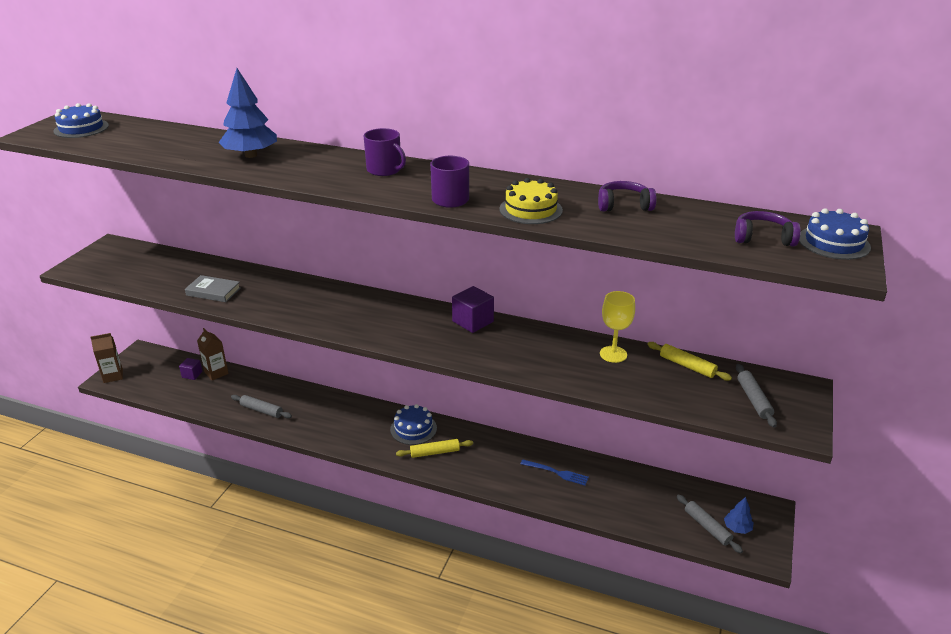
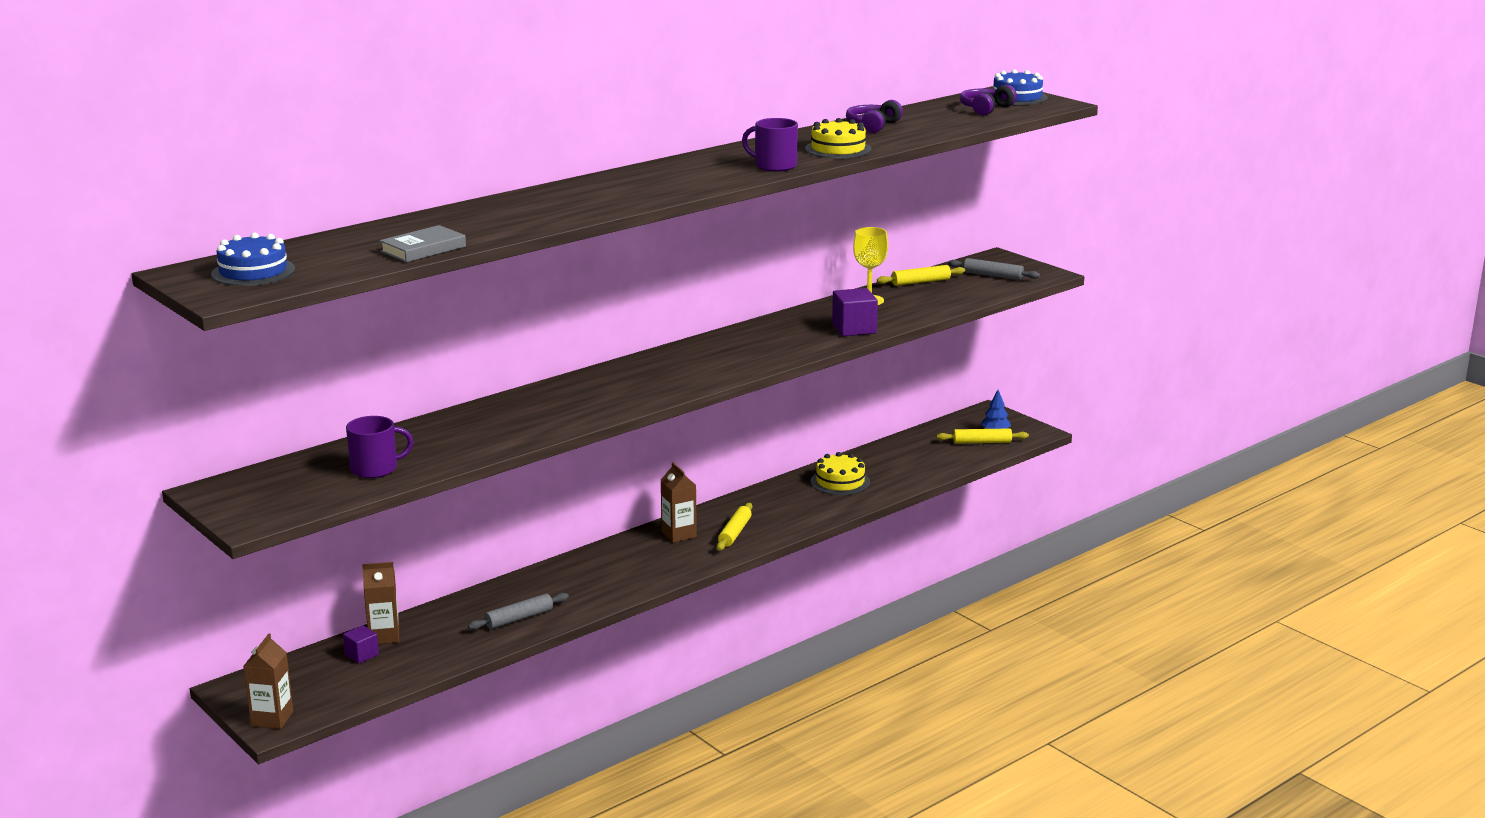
camera: 60 degrees left, 10 degrees down
(213, 291) = (471, 443): grey book -> grey book (423, 249)
(251, 155) = (521, 212): blue tree -> none
(385, 170) = (662, 174): purple mug -> purple mug (375, 469)
(413, 429) = (679, 534): blue cake -> brown carton
(473, 321) = (735, 337): purple cube -> purple cube (854, 329)
(557, 473) = (840, 482): blue fork -> yellow cake
(707, 527) = (982, 442): grey rolling pin -> yellow rolling pin

